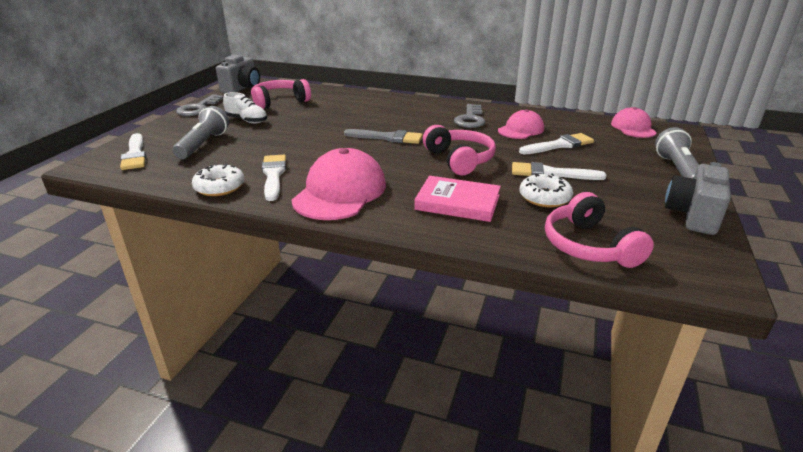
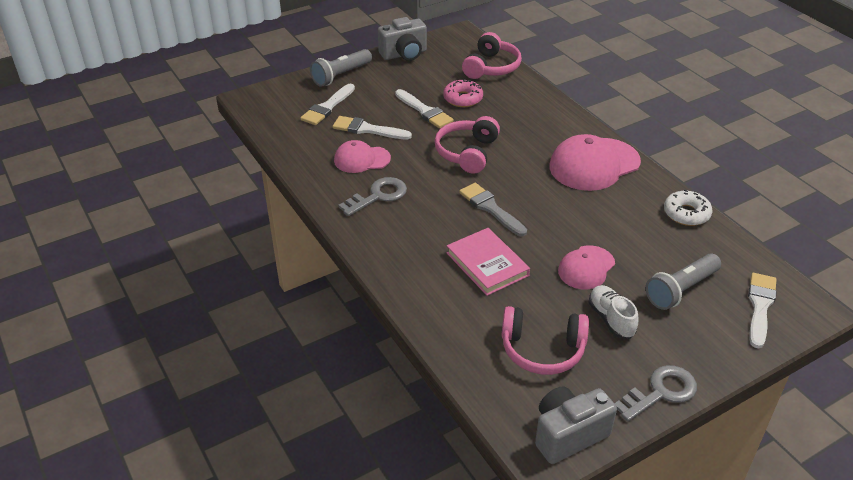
camera: 140 degrees left, 10 degrees up
(273, 175) = (634, 207): white brush -> white brush (327, 107)
(457, 202) = (523, 120): pink book -> pink book (487, 264)
(544, 197) = (463, 99): white donut -> pink donut
(633, 128) = (272, 117): pink cap -> pink cap (586, 268)

